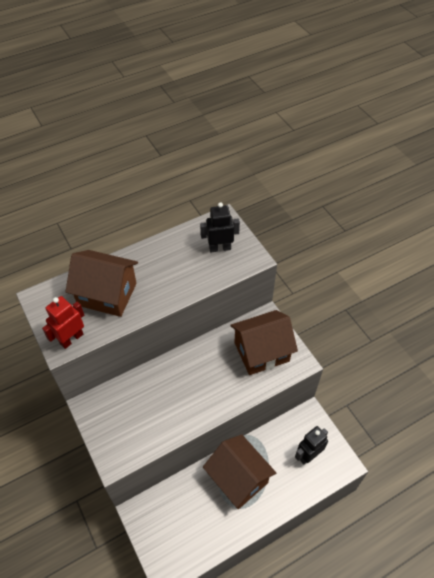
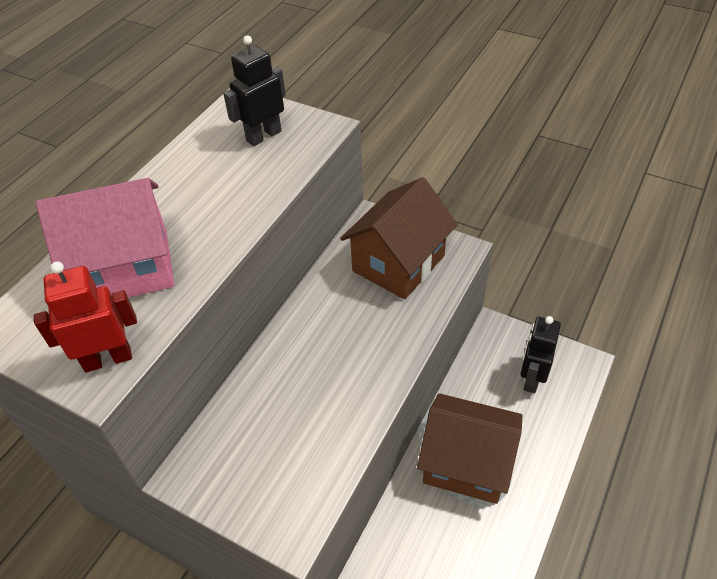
camera: 30 degrees left, 5 degrees down
(71, 339) = (108, 359): red robot -> red robot turned 60 degrees clockwise
(107, 294) = (127, 268): brown house -> pink house

